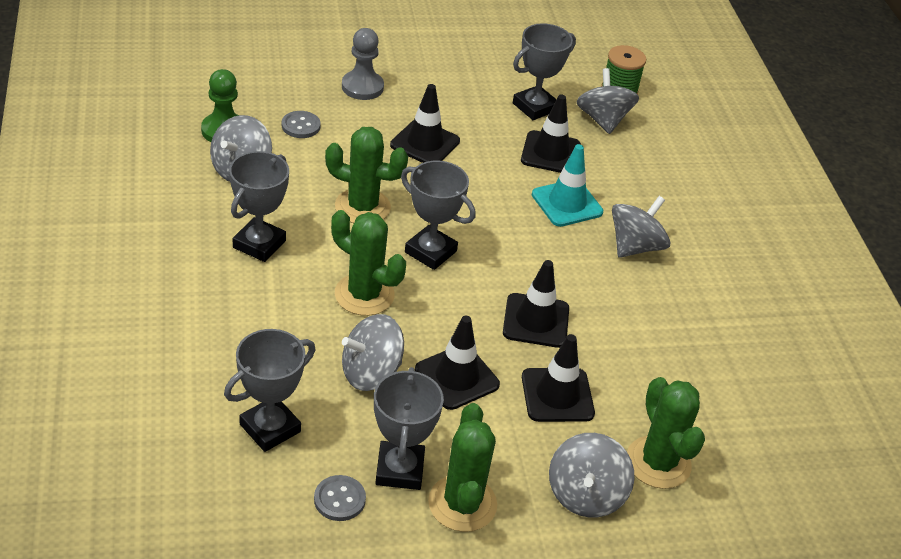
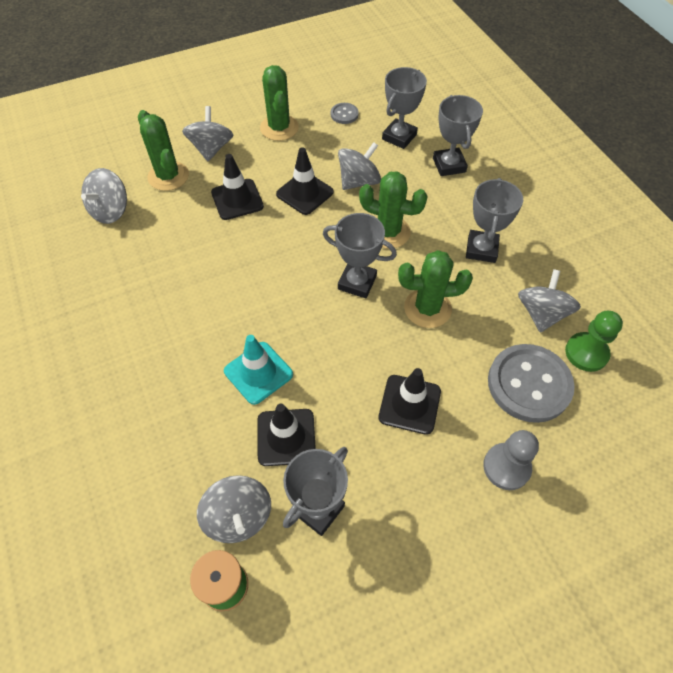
camera: 170 degrees right, 15 degrees up
(300, 126) = (529, 384): grey button -> grey button, size x2.17
(399, 470) = (319, 135): grey trophy -> grey trophy (449, 165)
(536, 321) = (262, 248): black traffic cone -> none
(635, 246) = (191, 342): grey spinning top -> grey spinning top (111, 211)

